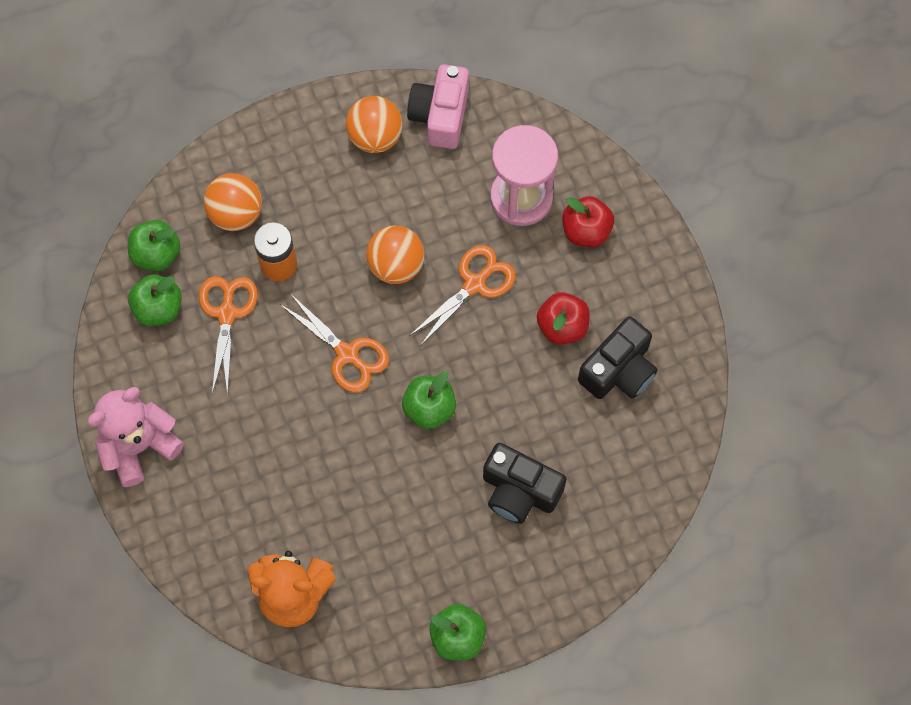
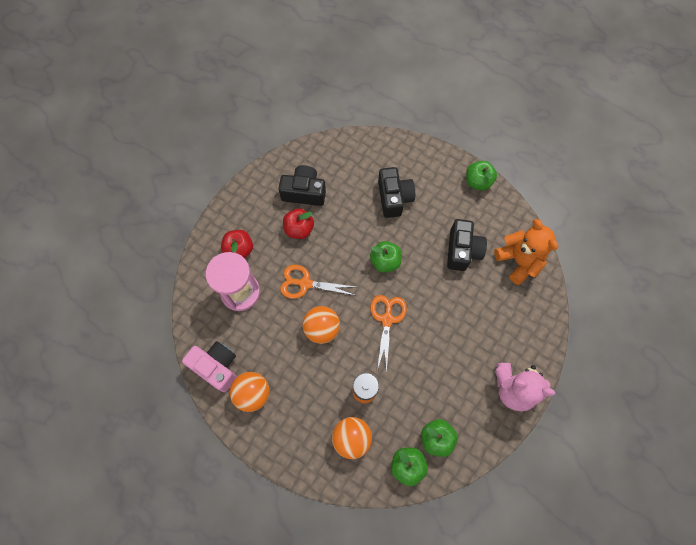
camera: 125 degrees left, 0 degrees up
(227, 313) = (411, 398): orange scissors -> none
(367, 526) = (462, 250): none -> black camera
(440, 115) = (216, 367): pink camera -> pink camera turned 120 degrees counterclockwise

